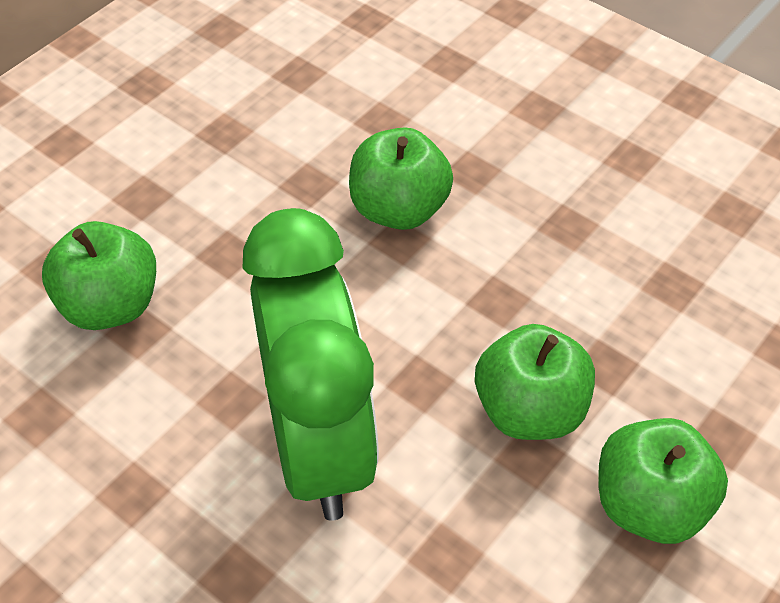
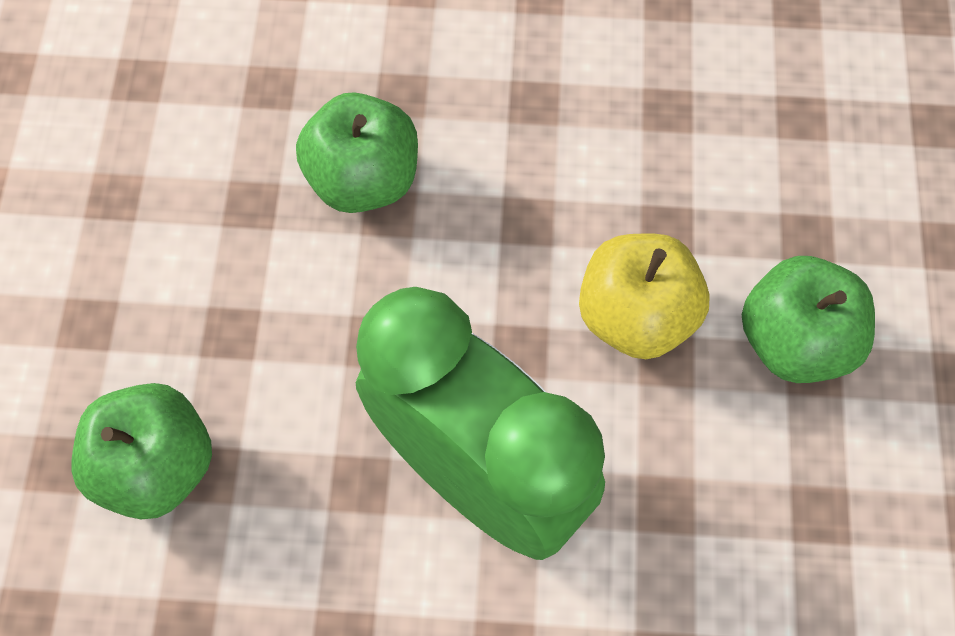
camera: 35 degrees left, 15 degrees up
(530, 411) = (636, 316): green apple -> yellow apple

